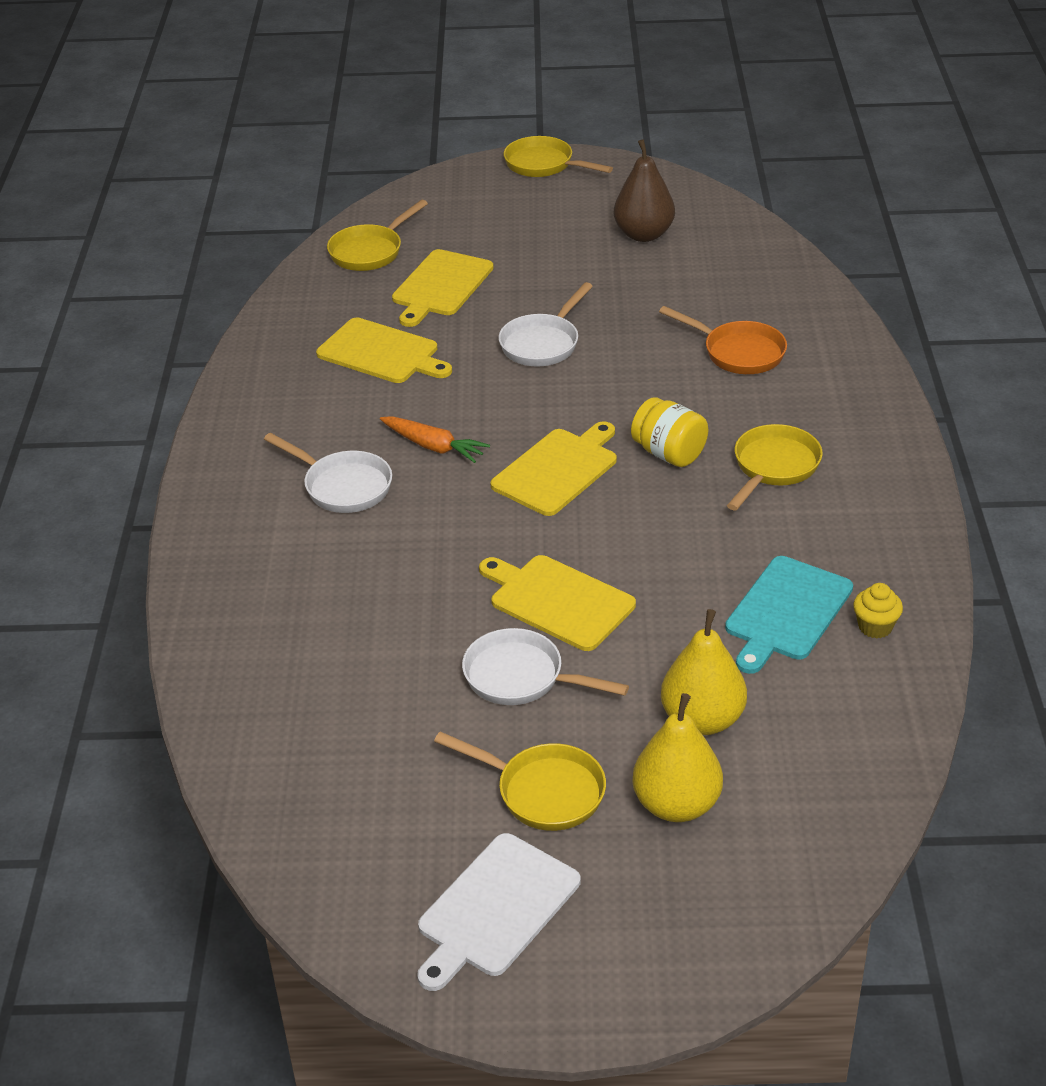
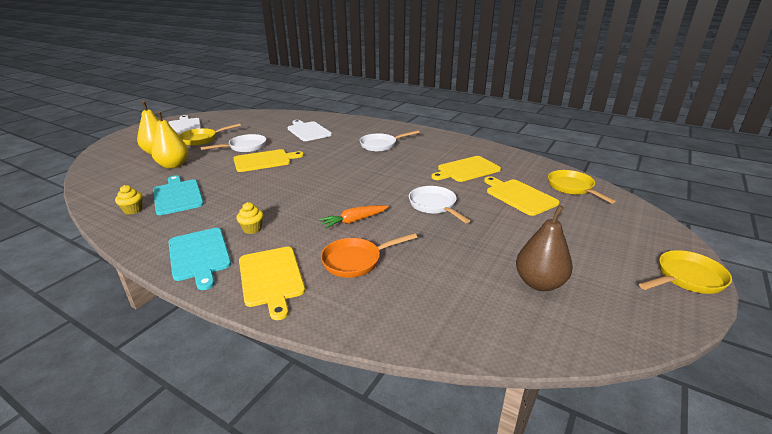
camera: 120 degrees right, 10 degrees down
(339, 636) = (308, 131): none -> white cutting board
(433, 446) = (383, 163): orange carrot -> orange carrot (354, 221)
(558, 470) = (332, 181): yellow cutting board -> yellow cutting board (271, 278)
(669, 453) = (304, 207): yellow jar -> none
(773, 467) = (252, 229): yellow pan -> yellow cupcake
(872, 473) = (199, 255): none -> turquoise cutting board

